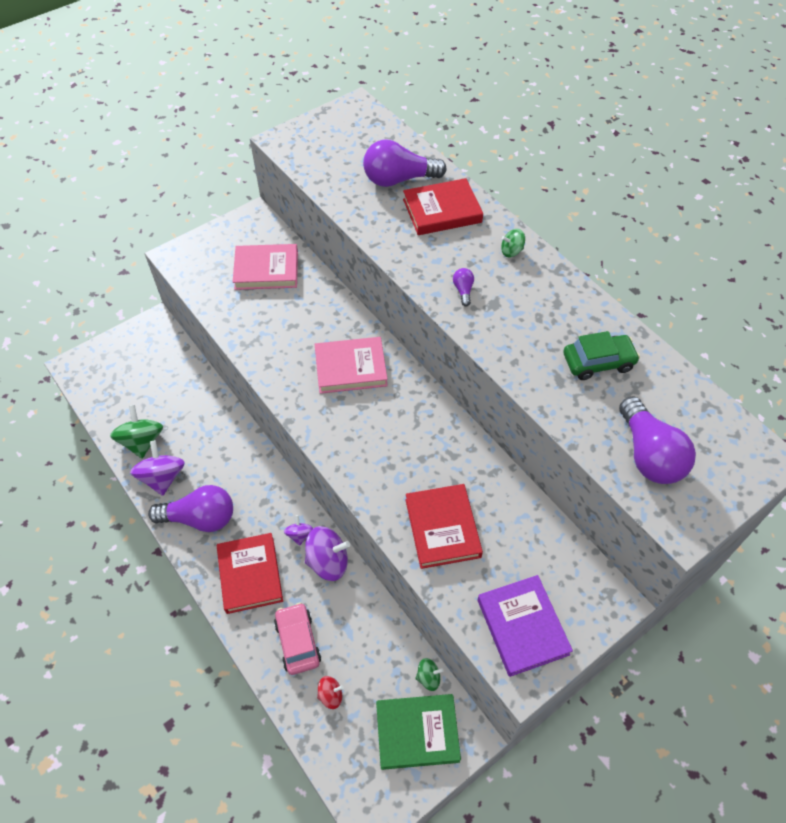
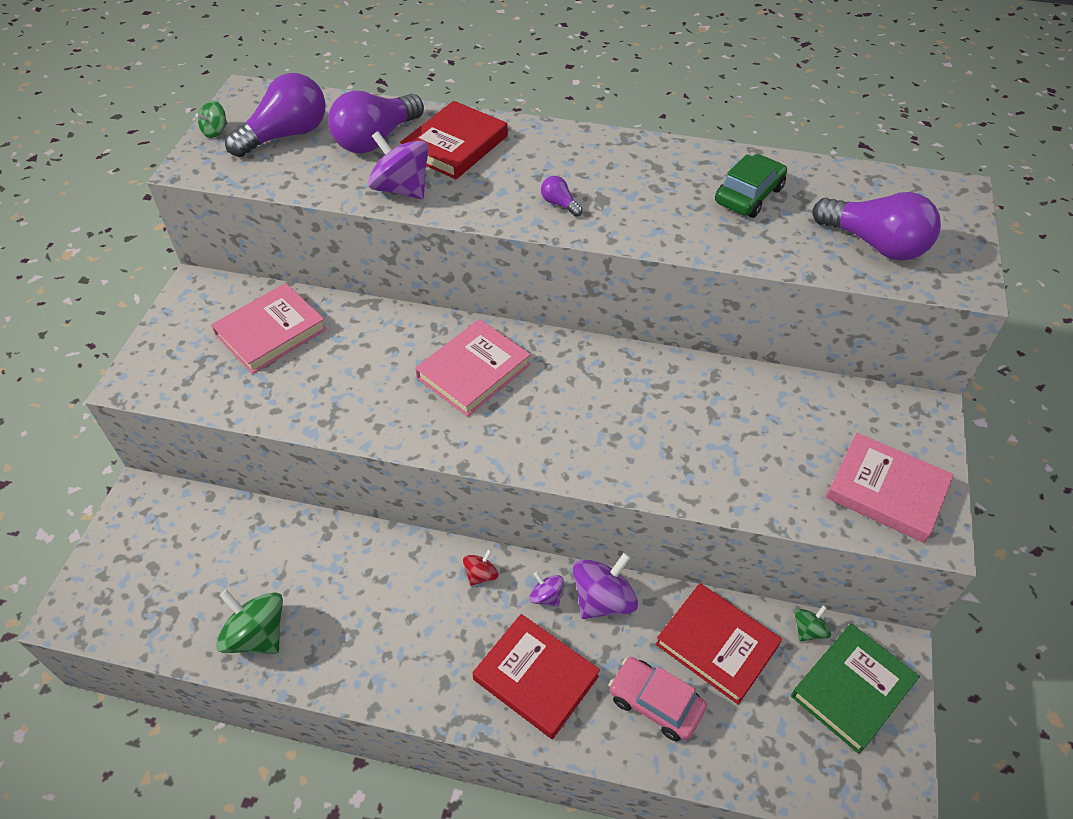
camera: 40 degrees left, 5 degrees down
(162, 477) = (325, 655): purple spinning top -> purple spinning top (402, 189)
(200, 518) = (417, 664): purple light bulb -> purple light bulb (286, 135)
(330, 695) = (741, 727): red spinning top -> red spinning top (481, 574)
(442, 528) = (726, 457): red book -> red book (717, 645)
(511, 251) = (565, 146): green spinning top -> green spinning top (215, 131)
(522, 627) = (886, 491): purple book -> pink book

